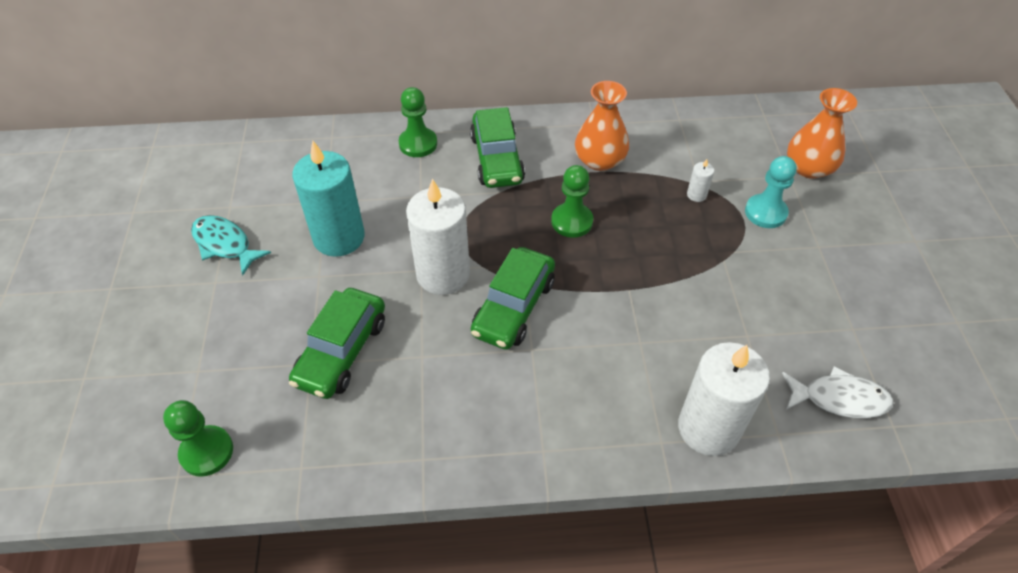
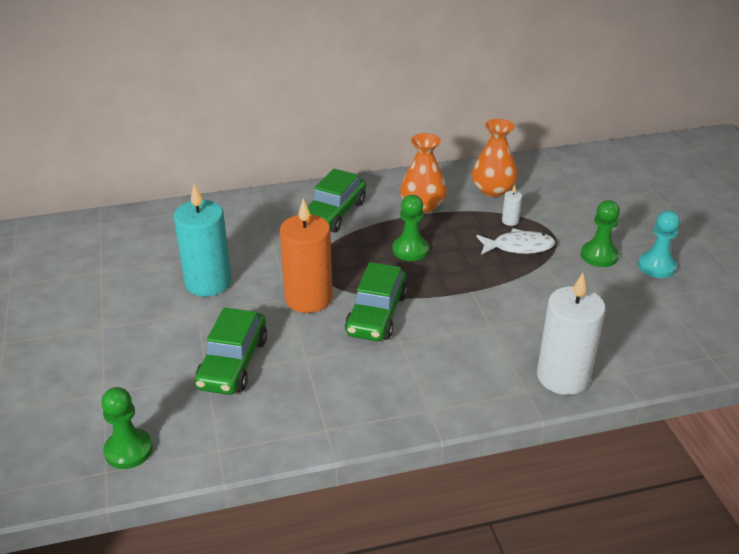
camera: 10 degrees left, 15 degrees down
(224, 244) = (104, 299): turquoise fish -> none
(418, 144) = (261, 209): green pawn -> green pawn (599, 256)
(443, 274) = (308, 298): white candle -> orange candle
(497, 159) = (333, 213): green car -> green car turned 45 degrees clockwise
(765, 212) = (570, 227): turquoise pawn -> turquoise pawn (656, 266)
(809, 168) = (596, 193): orange vase -> orange vase (493, 190)
(839, 398) = (662, 344): white fish -> white fish (519, 247)

